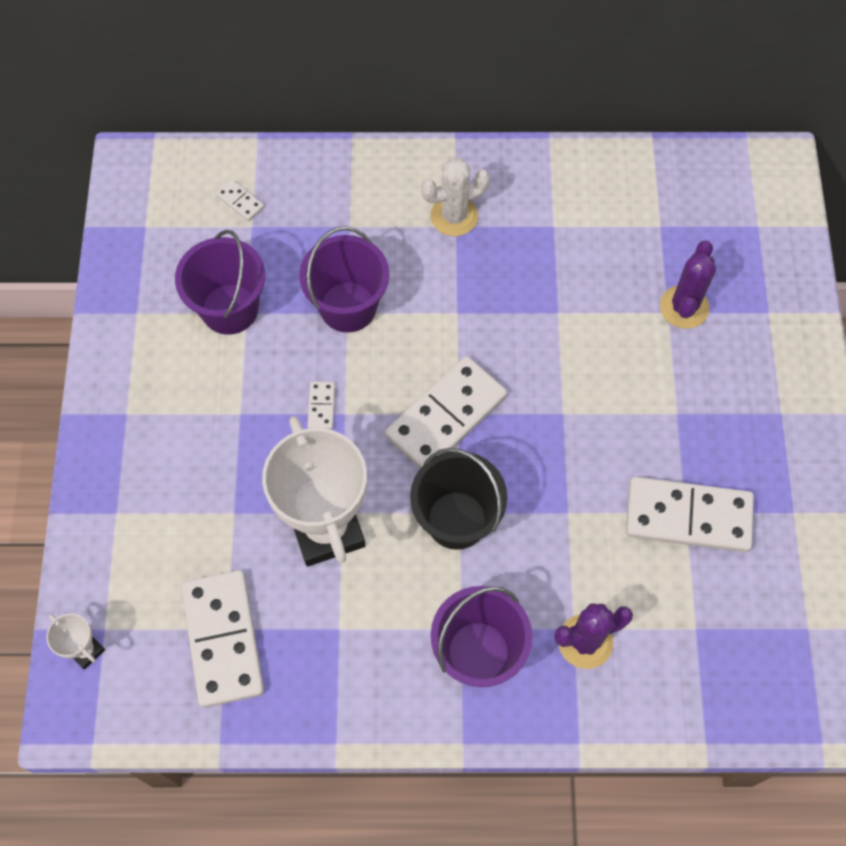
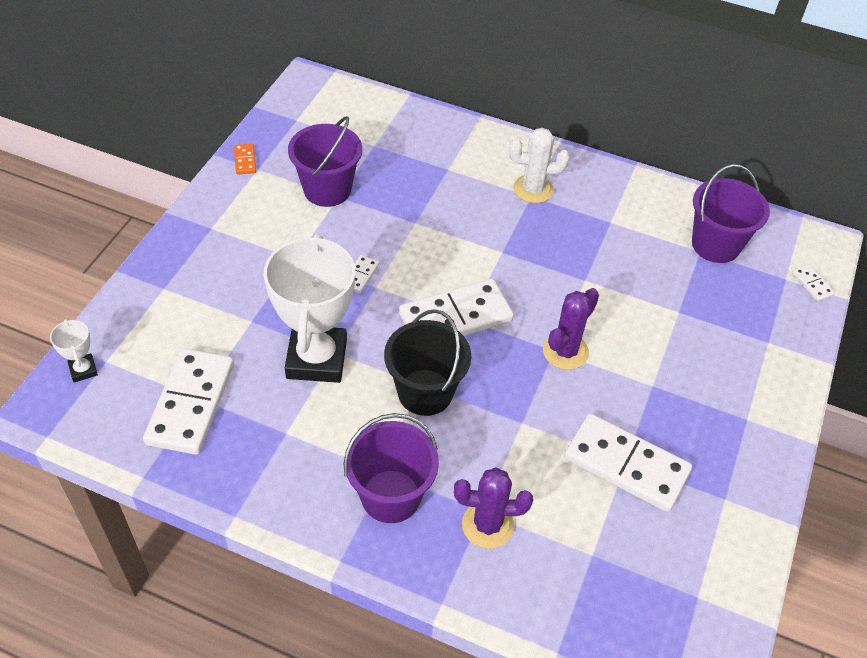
camera: 20 degrees right, 15 degrees down
(116, 307) = (245, 160): none -> orange domino
(240, 201) = (374, 127): white domino -> white domino (812, 284)
(348, 307) = (418, 219): purple bucket -> purple bucket (715, 245)
(684, 307) = (694, 313): purple cactus -> purple cactus (565, 351)

